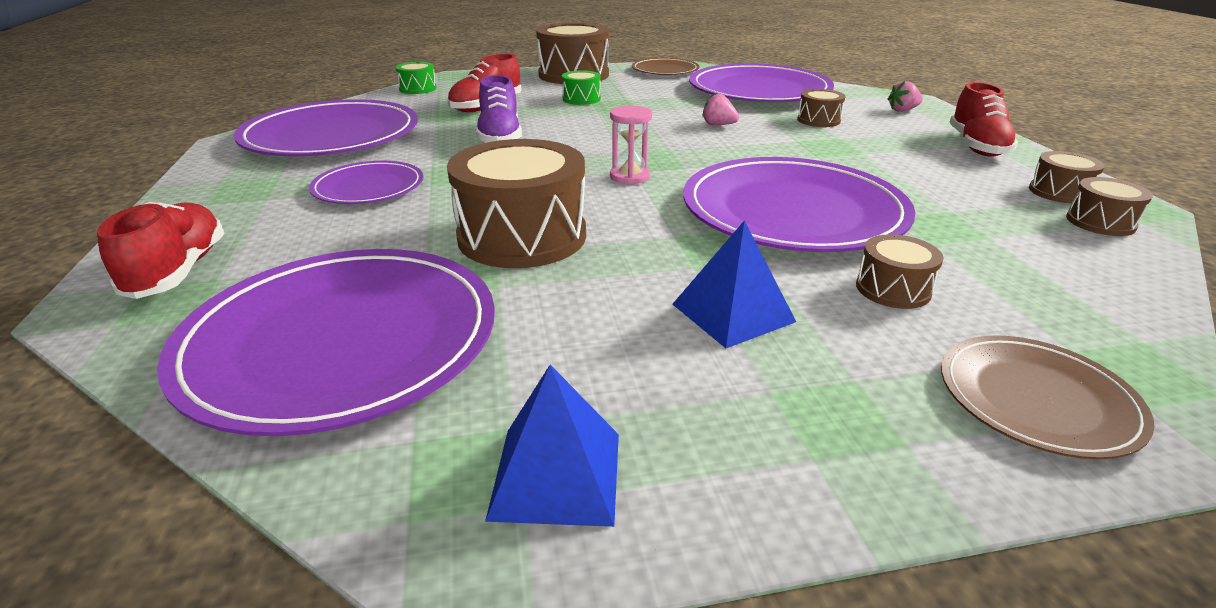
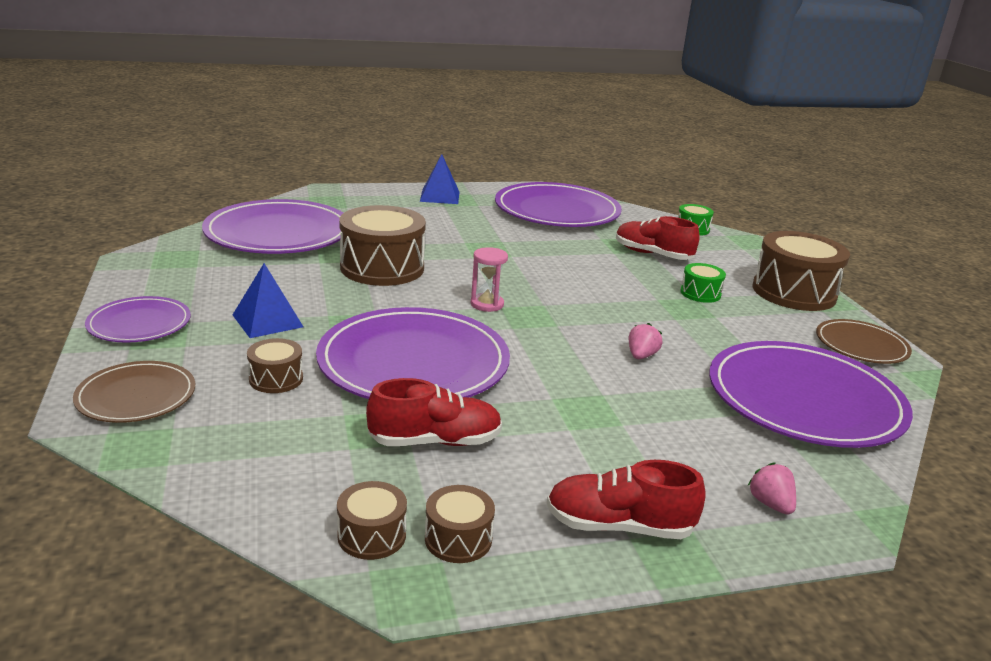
camera: 85 degrees right, 5 degrees down
(178, 271) = (356, 199): red shoe -> red shoe (435, 441)
(368, 187) = (461, 227): purple plate -> purple plate (139, 324)
(500, 137) = (571, 260): purple shoe -> none
(557, 474) = (162, 273): blue pyramid -> blue pyramid (440, 196)
(818, 120) = (687, 422): brown drum -> none

